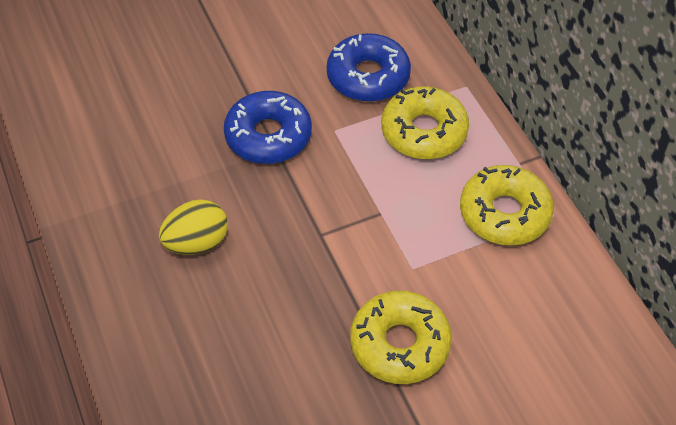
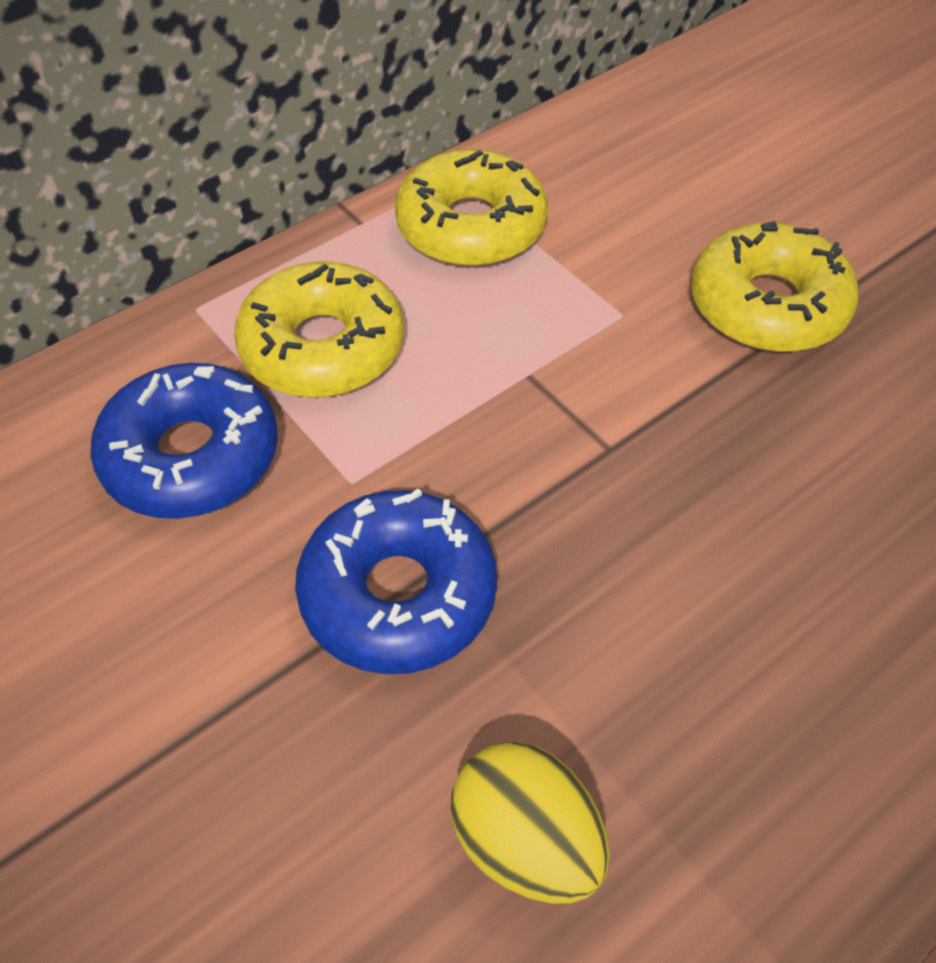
camera: 105 degrees left, 0 degrees up
(197, 243) = (721, 648): yellow egg -> yellow egg (526, 842)

